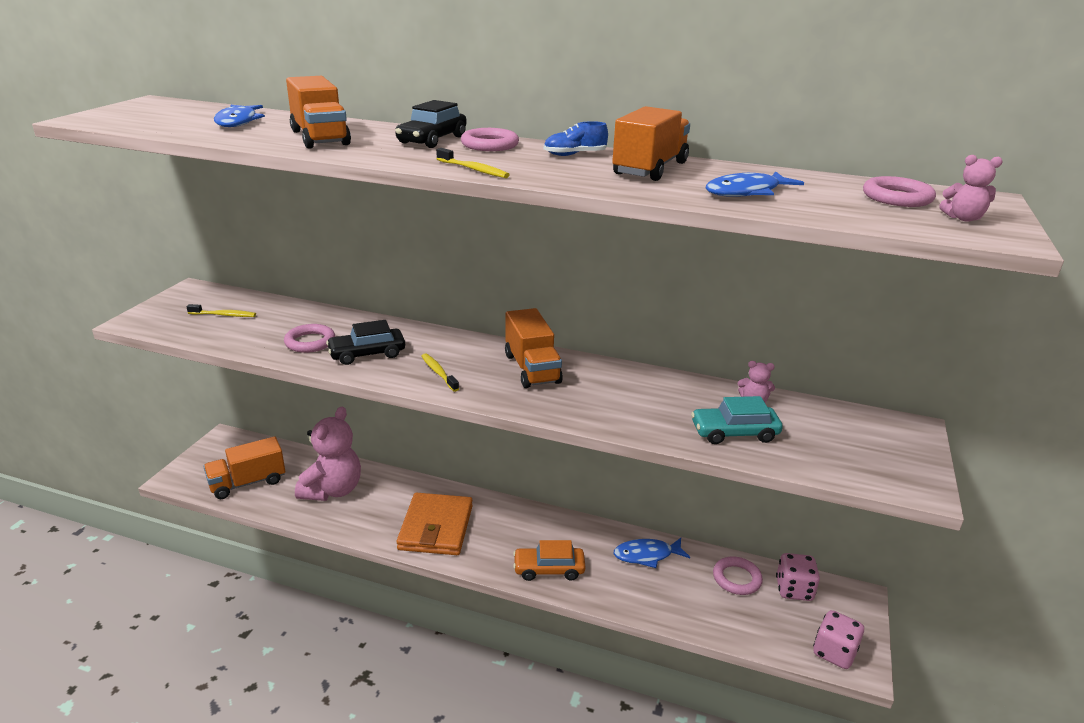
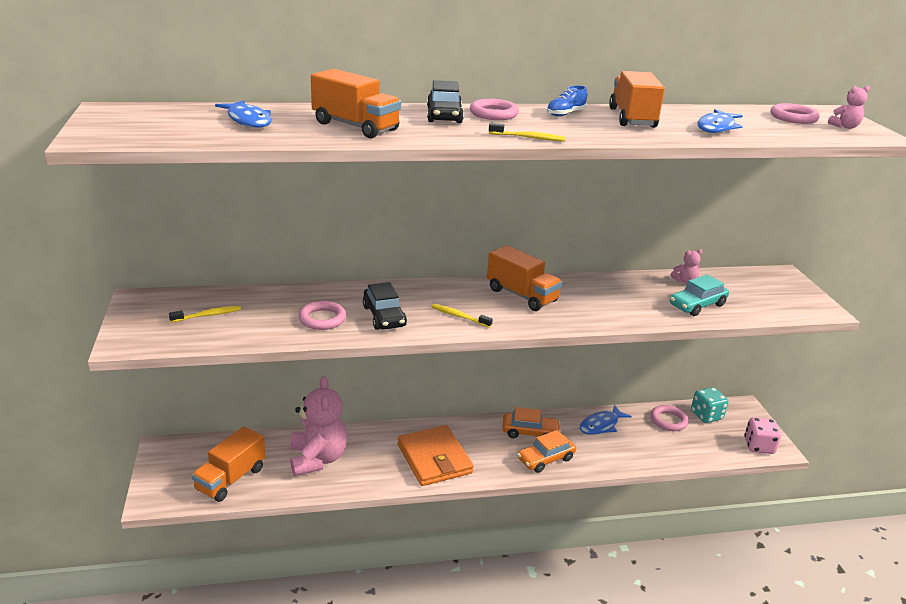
camera: 30 degrees left, 0 degrees up
(367, 354) = (384, 316): black car -> black car turned 60 degrees counterclockwise
(558, 535) = (530, 432): none -> orange car
(794, 589) = (706, 415): pink dice -> turquoise dice

